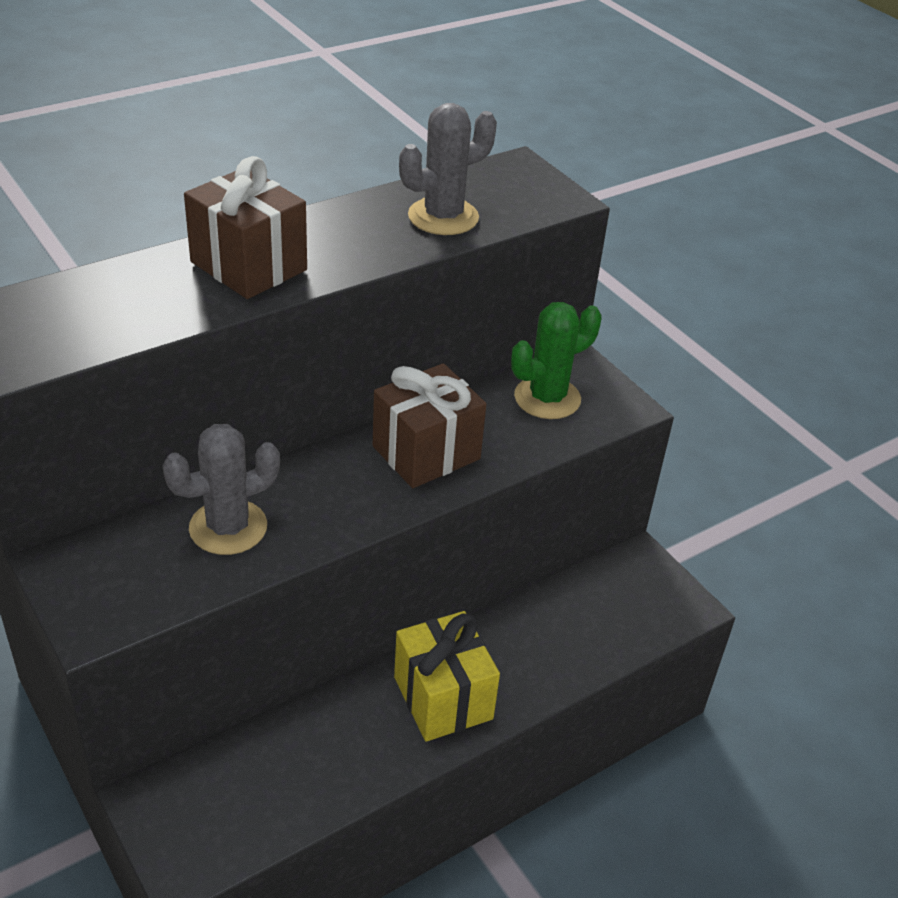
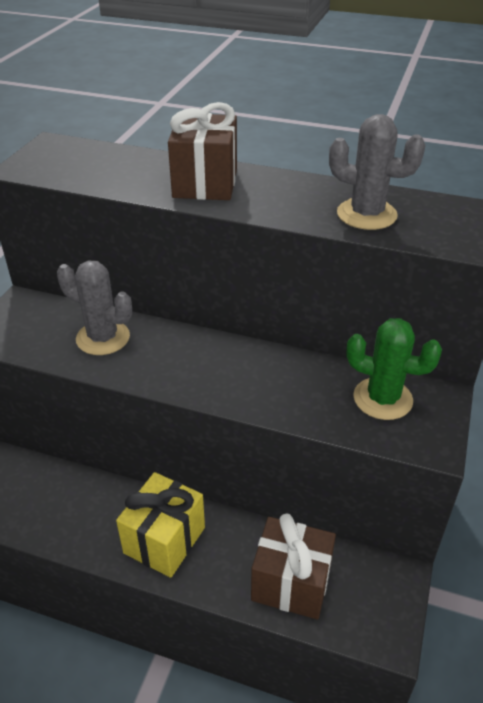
camera: 55 degrees right, 0 degrees up
(426, 453) = (255, 375): brown gift -> brown gift (291, 583)

